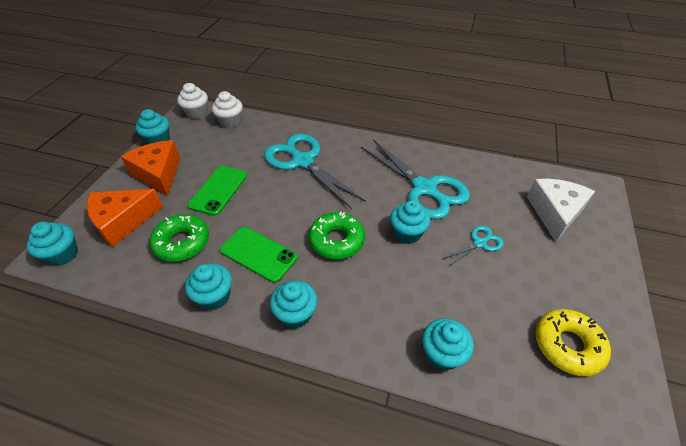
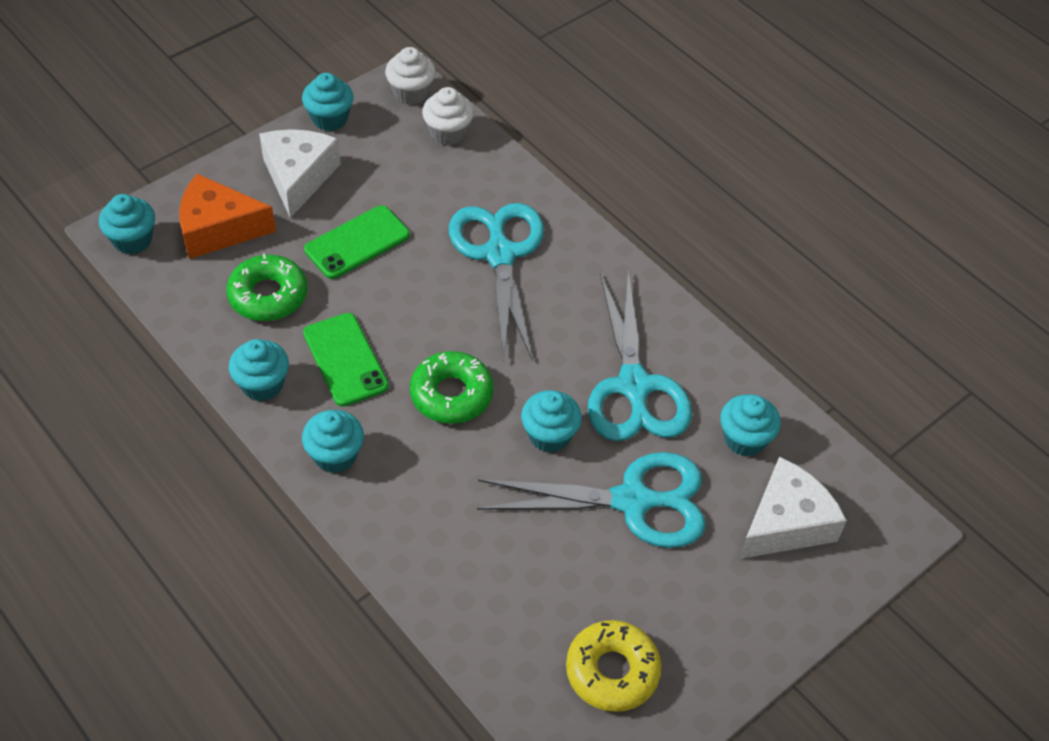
camera: 30 degrees right, 5 degrees up
(159, 174) = (298, 177): orange cheese -> white cheese
(442, 354) = (459, 591): turquoise cupcake -> turquoise cupcake (744, 439)
(479, 243) = (632, 501): turquoise scissors -> turquoise scissors, size x2.13

